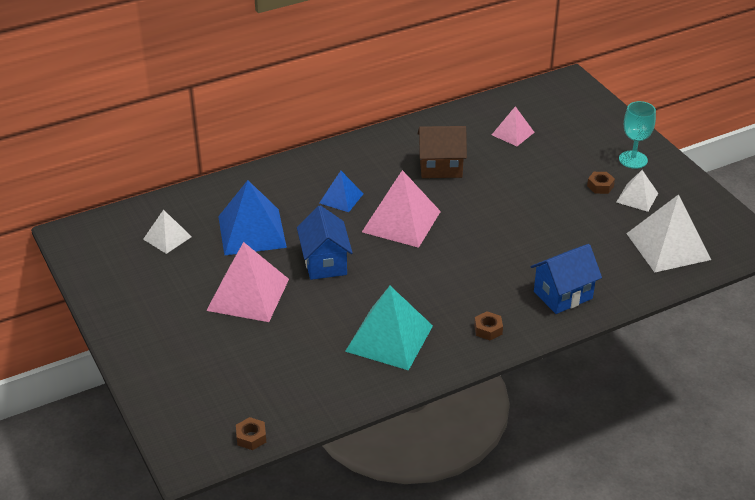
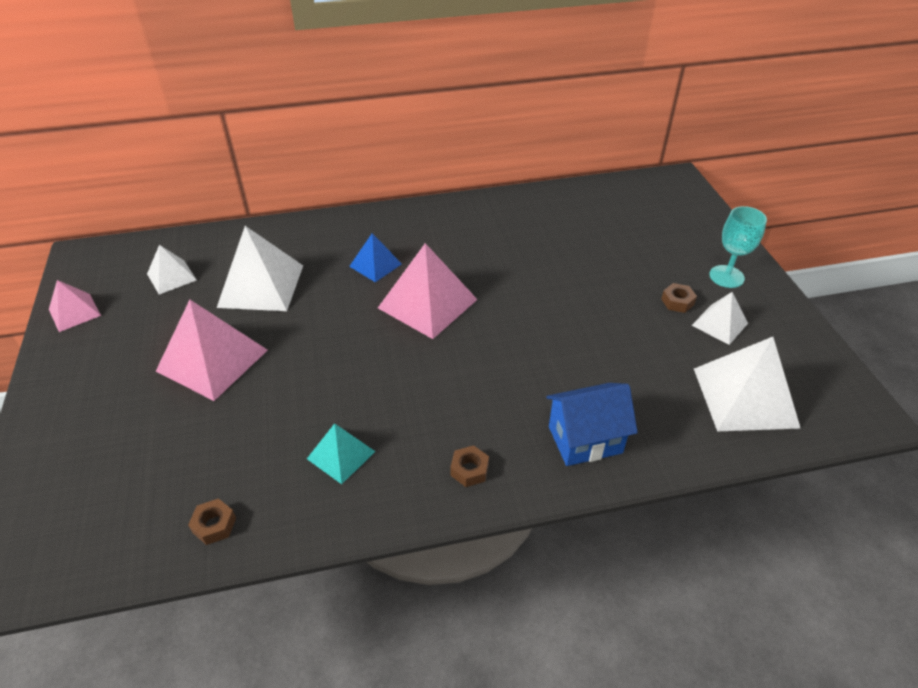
camera: 15 degrees right, 5 degrees up
(251, 437) = (93, 567): brown nut -> brown nut (214, 525)
(252, 231) = (261, 285): blue pyramid -> white pyramid
(325, 263) = (318, 338): blue house -> none
(389, 338) = (341, 455): turquoise pyramid -> turquoise pyramid, size x0.56
(441, 167) = (499, 249): brown house -> none
(512, 133) = (594, 224): pink pyramid -> pink pyramid (74, 312)

